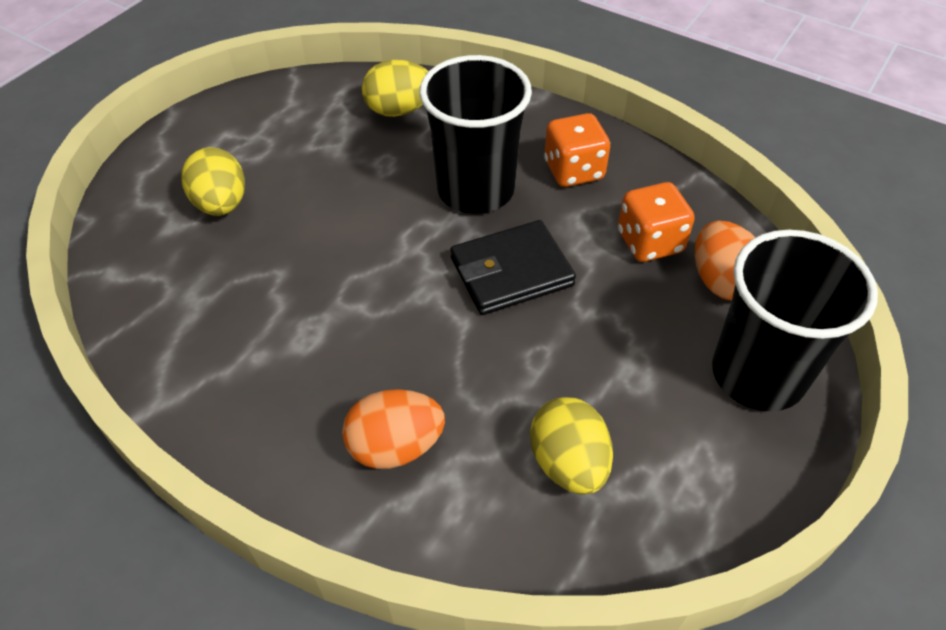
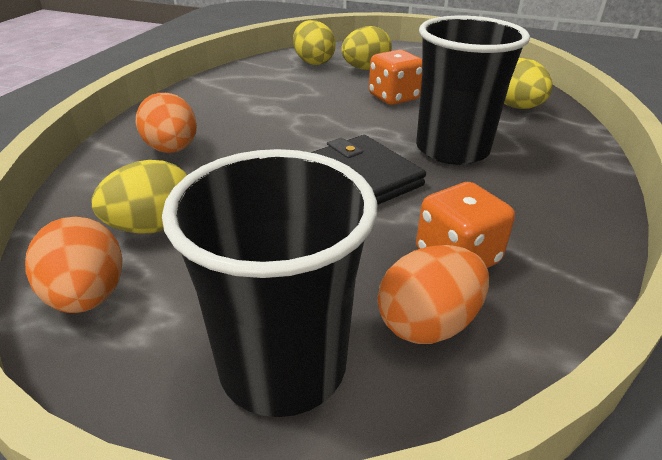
camera: 75 degrees right, 15 degrees down
(161, 255) = (313, 62): none -> yellow egg
(573, 171) = (526, 197): orange dice -> orange dice (393, 98)
(672, 514) = (88, 296): none -> orange egg

